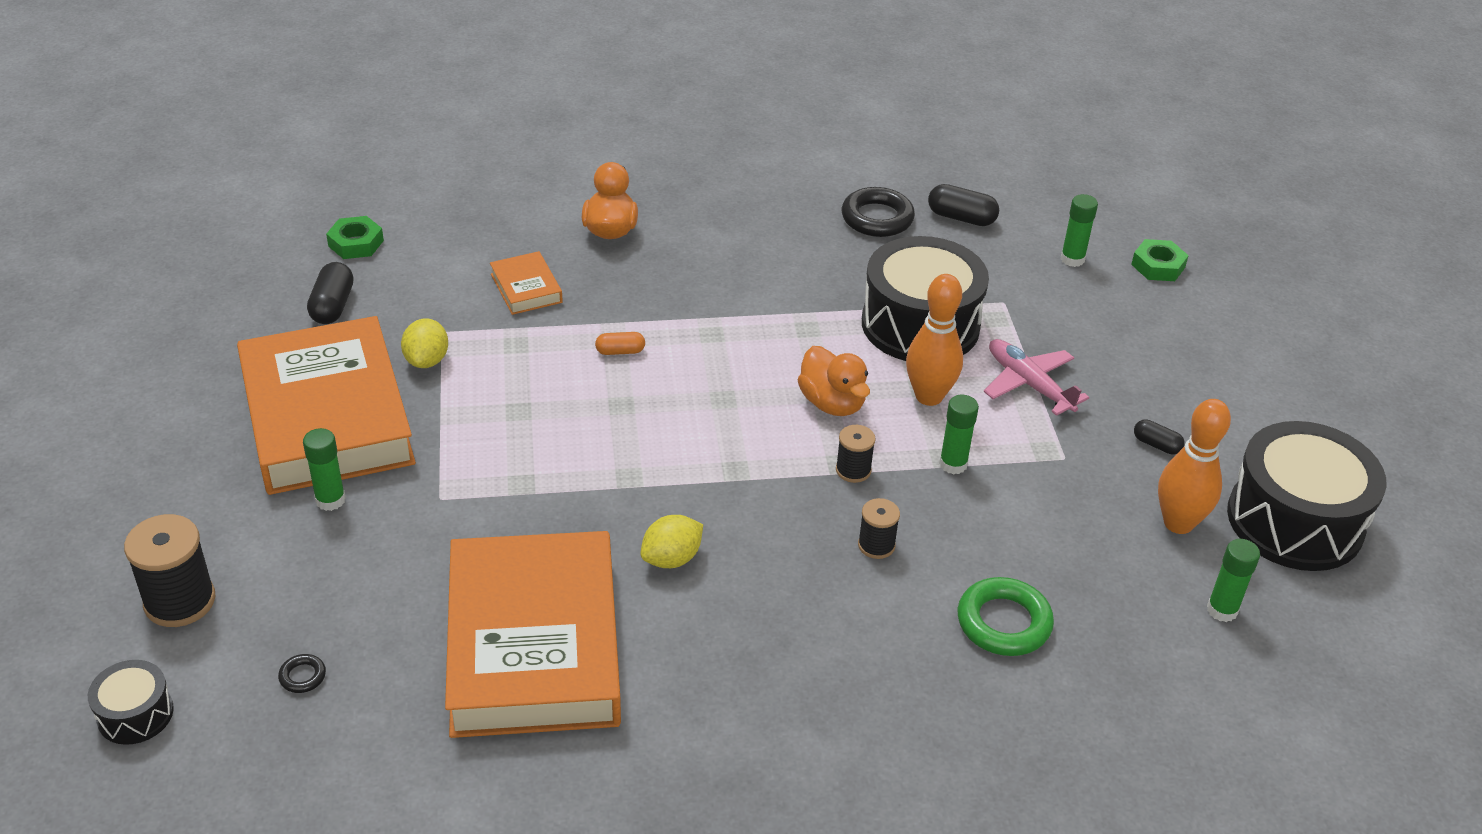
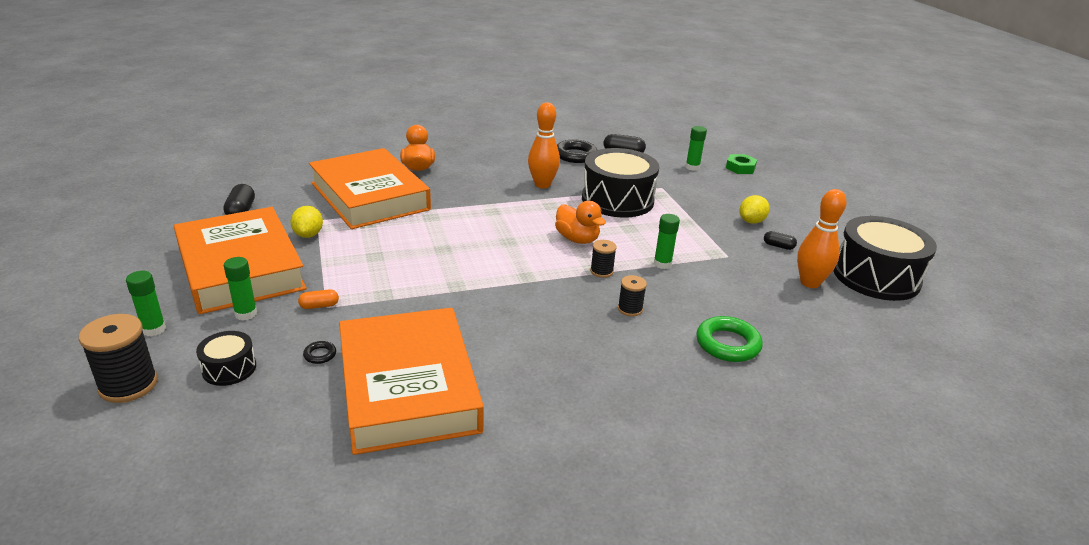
camera: 10 degrees left, 10 degrees down
(135, 714) = (87, 466): black drum -> black drum (229, 368)
(302, 676) = (230, 425): black ring -> black ring (320, 355)
(356, 243) = (255, 181): green nut -> none
(526, 288) = (369, 196): orange book -> orange book, size x2.45
(620, 351) = (436, 223): orange capsule -> orange capsule (319, 306)
(671, 559) = (496, 327): yellow lemon -> yellow lemon (751, 221)
(929, 396) = (635, 232): orange bowling pin -> orange bowling pin (542, 185)
(1029, 384) = (692, 223): pink plane -> none
(1222, 610) = (858, 325): green glue stick -> green glue stick (154, 329)

